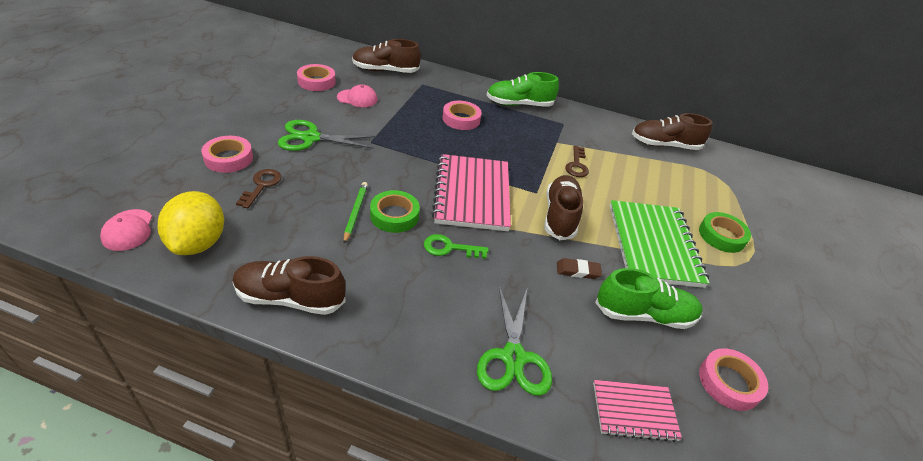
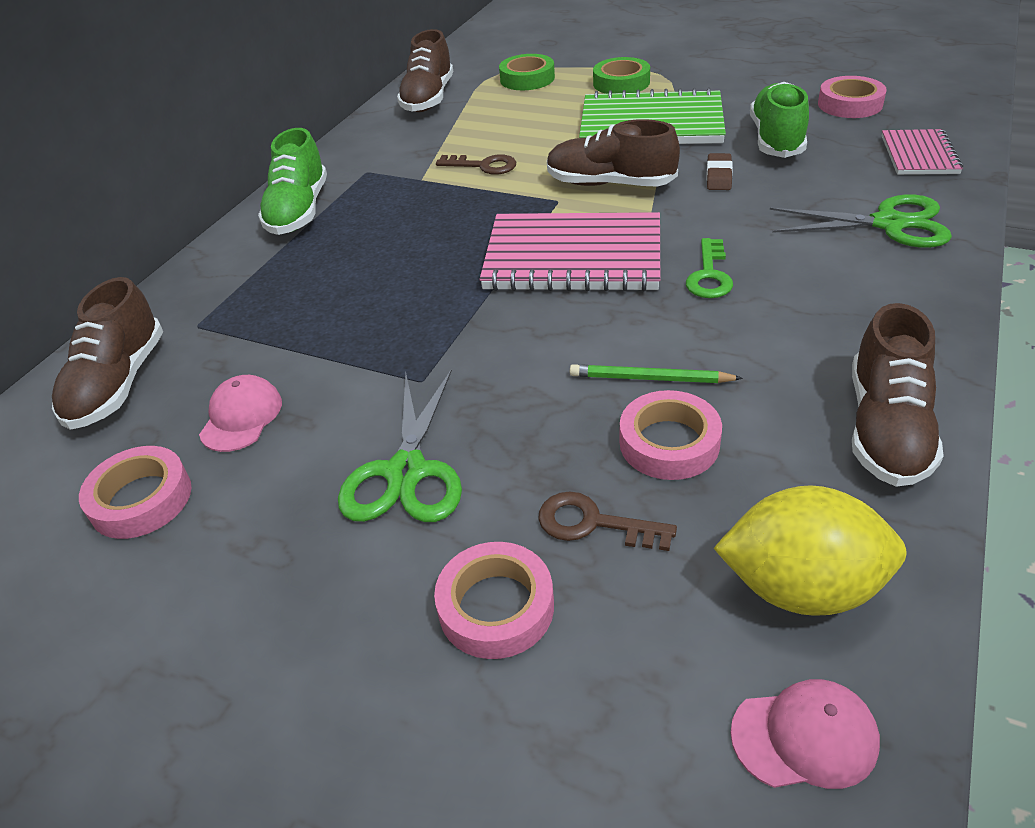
camera: 75 degrees left, 0 degrees up
(394, 215) = (647, 333): green tape -> green tape (527, 79)
(461, 119) = (344, 272): pink tape -> pink tape (669, 443)

